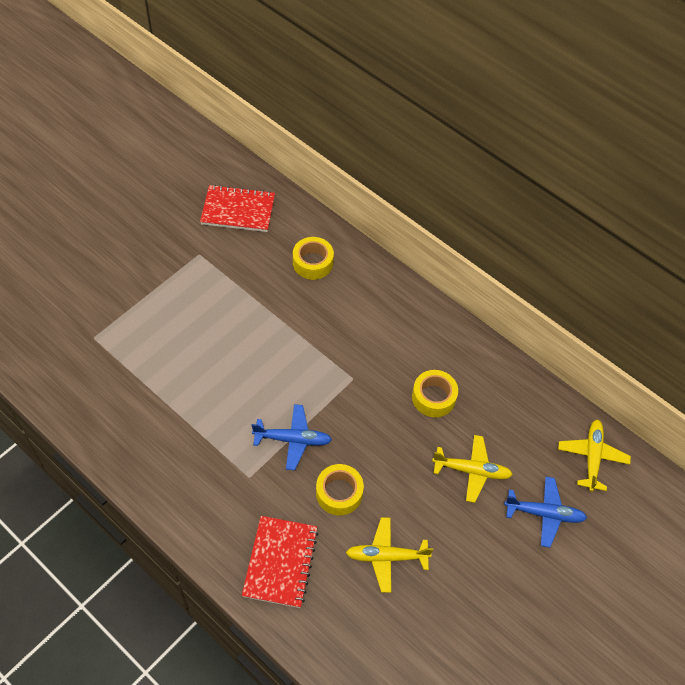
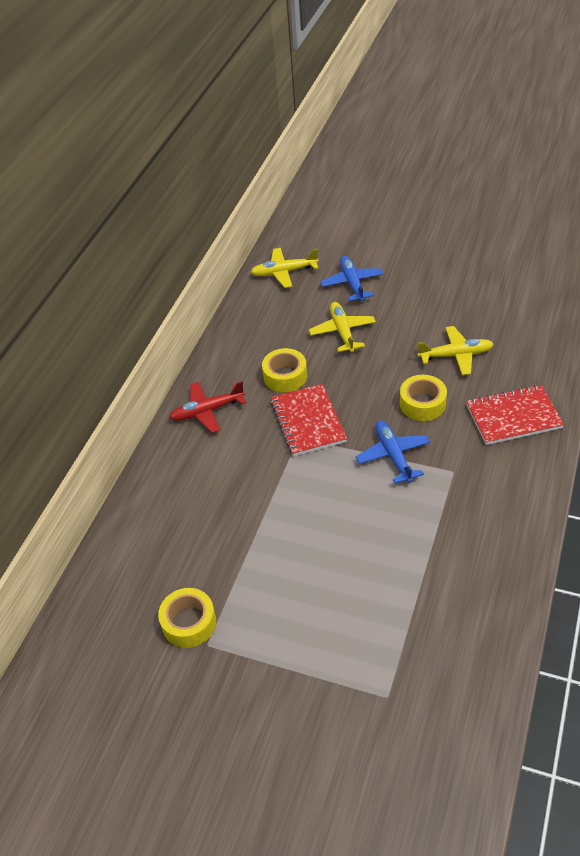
camera: 105 degrees left, 10 degrees down
(238, 210) = (119, 635): red notebook -> red notebook (308, 421)
(313, 263) = (169, 526): yellow tape -> yellow tape (189, 623)
(387, 556) = (455, 355): yellow plane -> yellow plane turned 75 degrees counterclockwise
(421, 324) = (207, 411): none -> red plane

